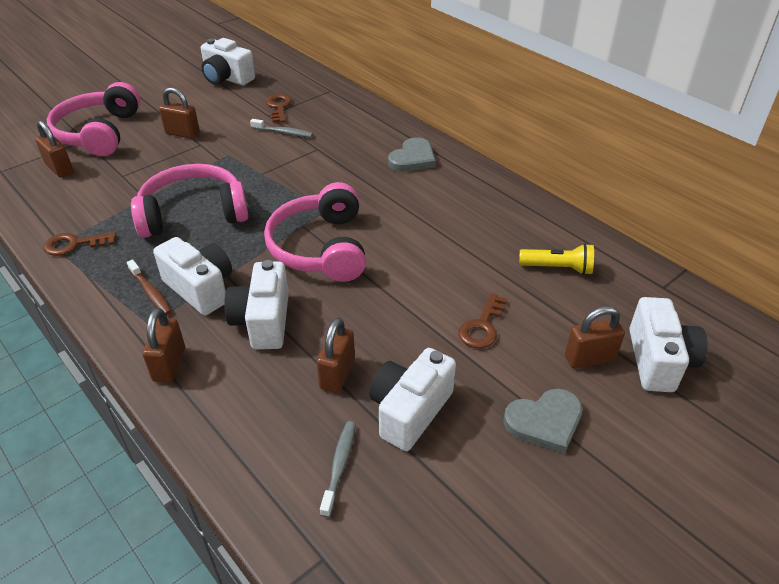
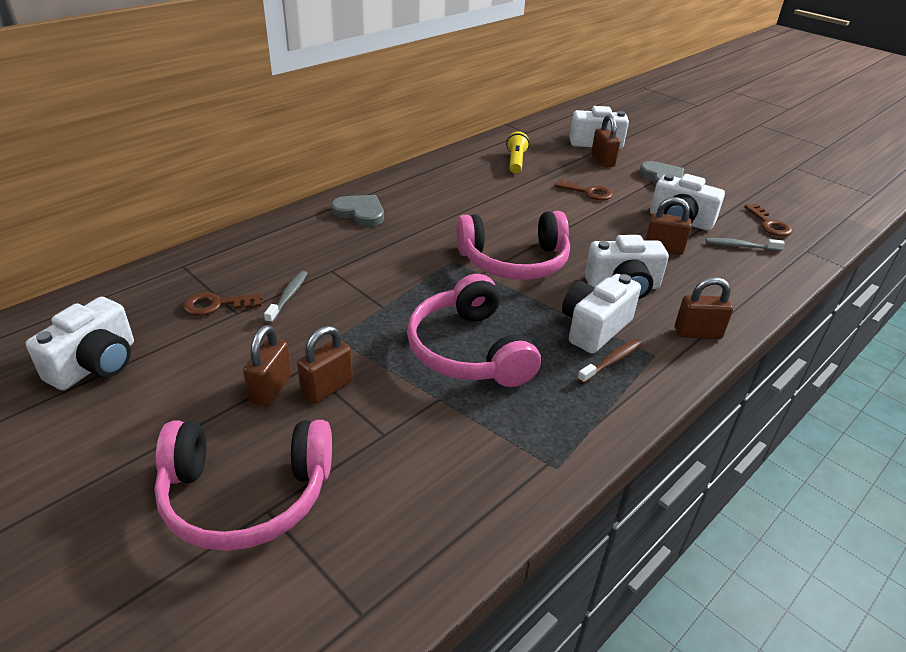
camera: 95 degrees left, 5 degrees down
(59, 169) = (361, 519): brown padlock -> brown padlock (327, 388)
(74, 244) = (549, 446): brown key -> brown key (769, 224)

